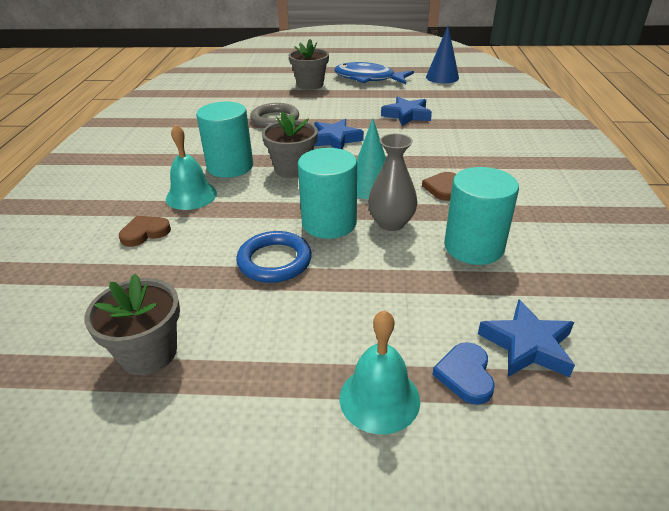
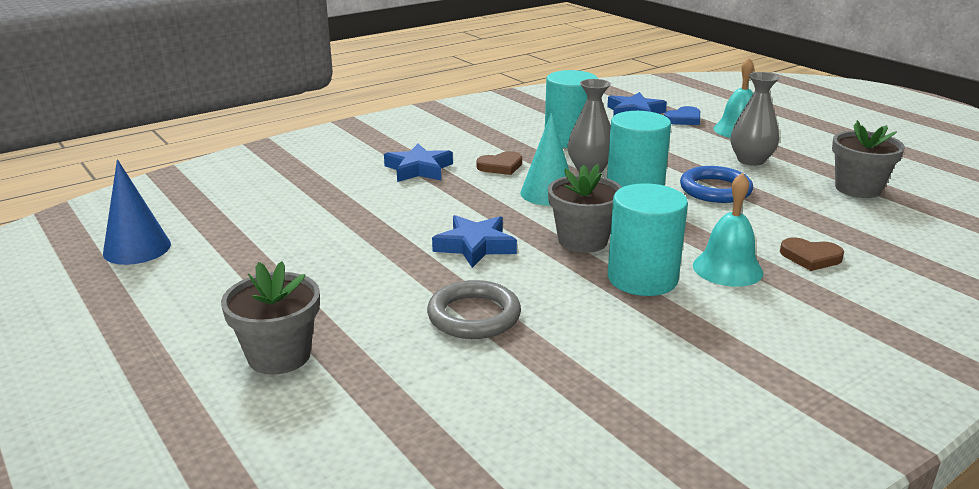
camera: 130 degrees left, 10 degrees down
(293, 331) = (751, 160): none -> grey vase
(368, 79) = (194, 308): blue fish -> none
(407, 115) = (338, 229): blue star -> blue star (418, 169)

